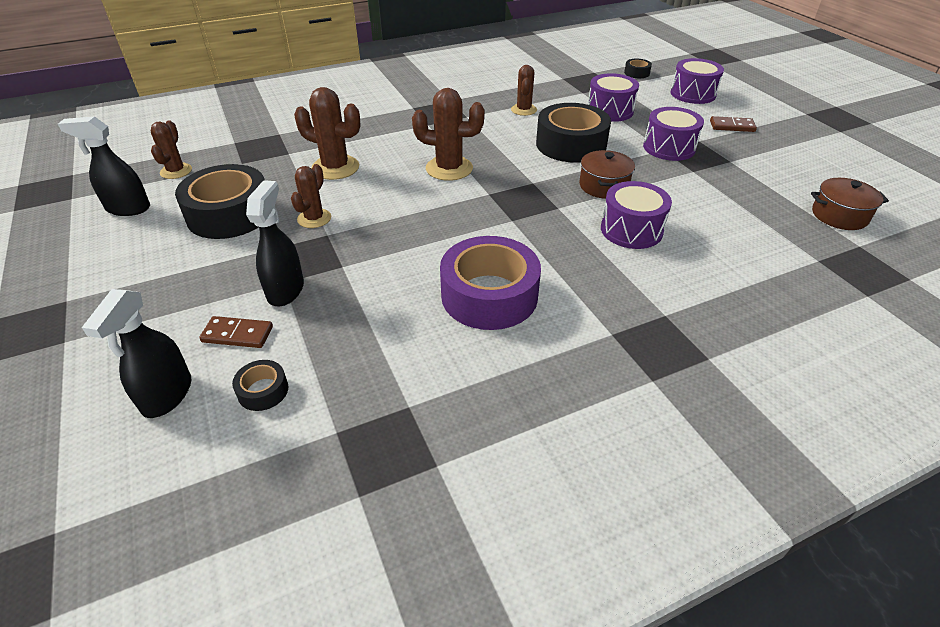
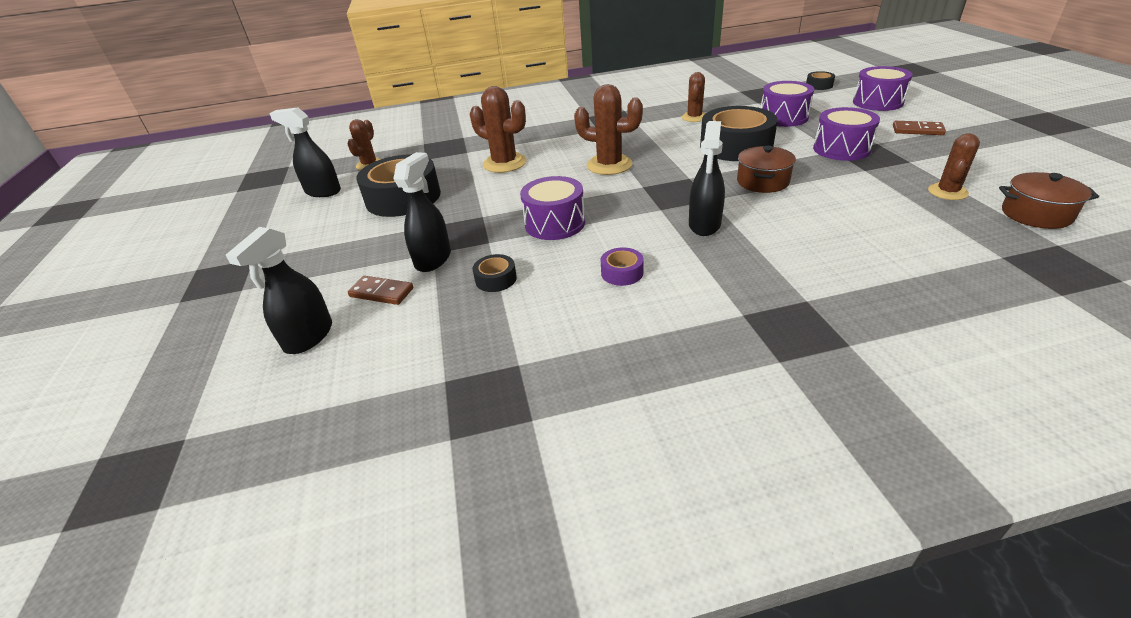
camera: 15 degrees right, 5 degrees down
(263, 391) = (389, 340): black tape -> black tape (496, 279)
(314, 218) = (474, 203): brown cactus -> brown cactus (947, 192)
(489, 295) = (622, 273): purple tape -> purple tape, size x0.43
(558, 237) = (704, 225): none -> black spray bottle
(631, 230) = (784, 221): purple drum -> purple drum (555, 223)

